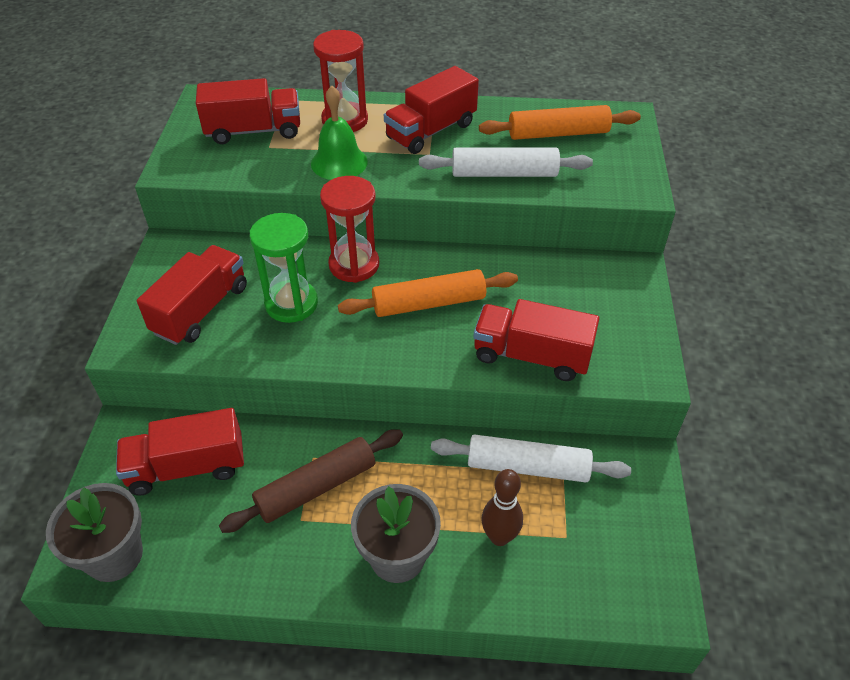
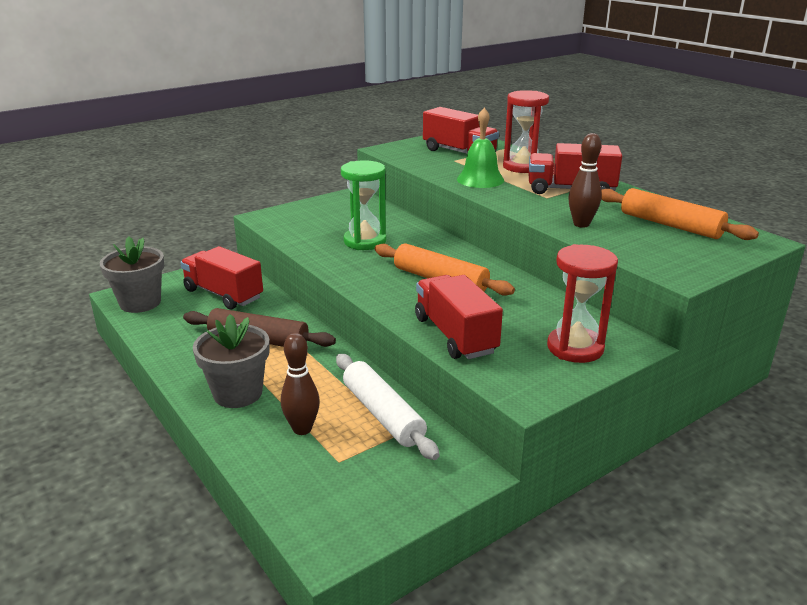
camera: 50 degrees right, 20 degrees down
(201, 310) = (318, 222): red truck -> none
(354, 265) = (430, 244): red hourglass -> red hourglass (575, 348)
(504, 174) = (581, 224): white rolling pin -> brown bowling pin

